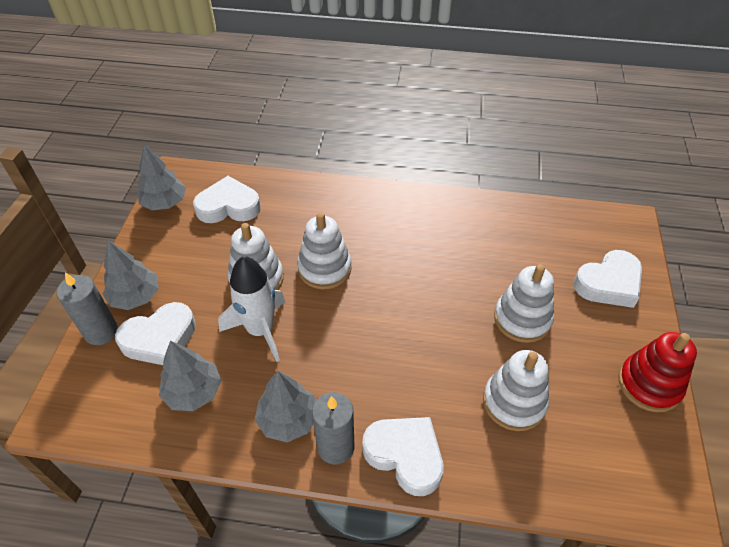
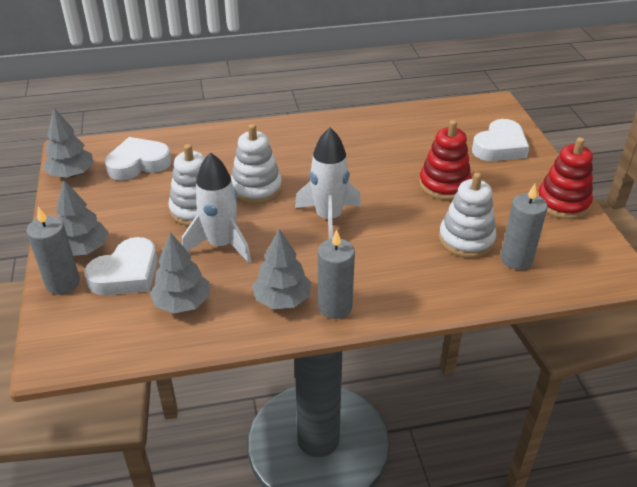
camera: 20 degrees left, 10 degrees down
(379, 328) = (328, 218): none -> white rocket
(405, 455) = (397, 296): white heart -> none
(522, 319) = (444, 185): white stacking toy -> red stacking toy
(559, 448) = (516, 259): none -> grey candle

